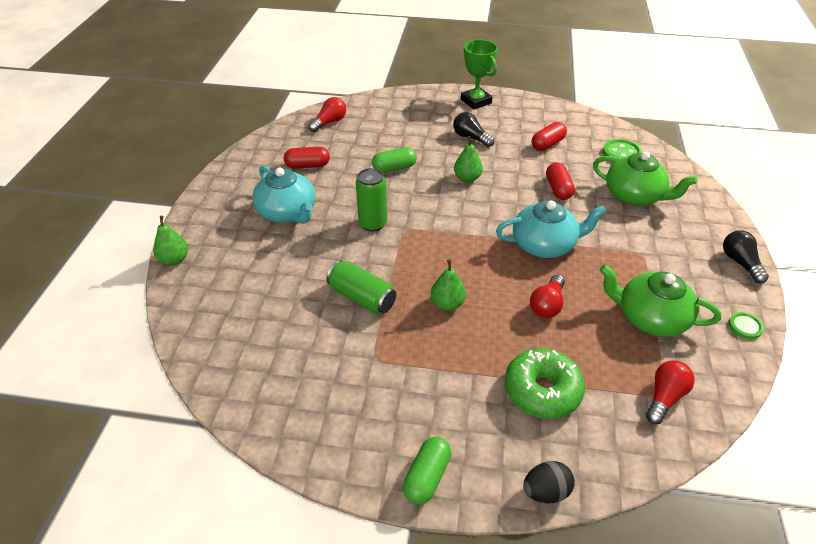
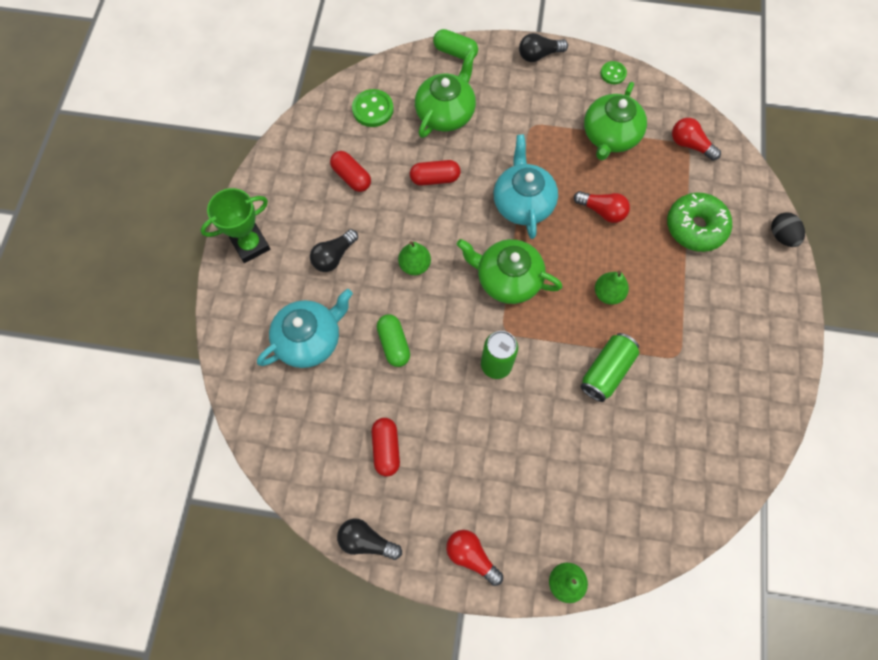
camera: 90 degrees left, 25 degrees up
(240, 158) = (366, 541): none -> black light bulb
(287, 212) = (479, 462): turquoise teapot -> turquoise teapot (309, 339)
(329, 122) = (287, 429): red light bulb -> red light bulb (471, 556)
(427, 477) = (784, 315): green capsule -> green capsule (455, 52)
(458, 232) = (507, 279): none -> green teapot

